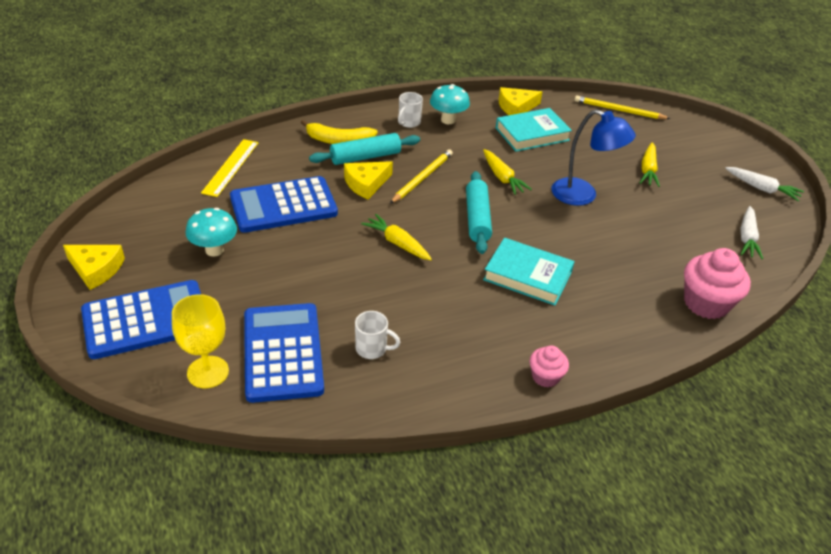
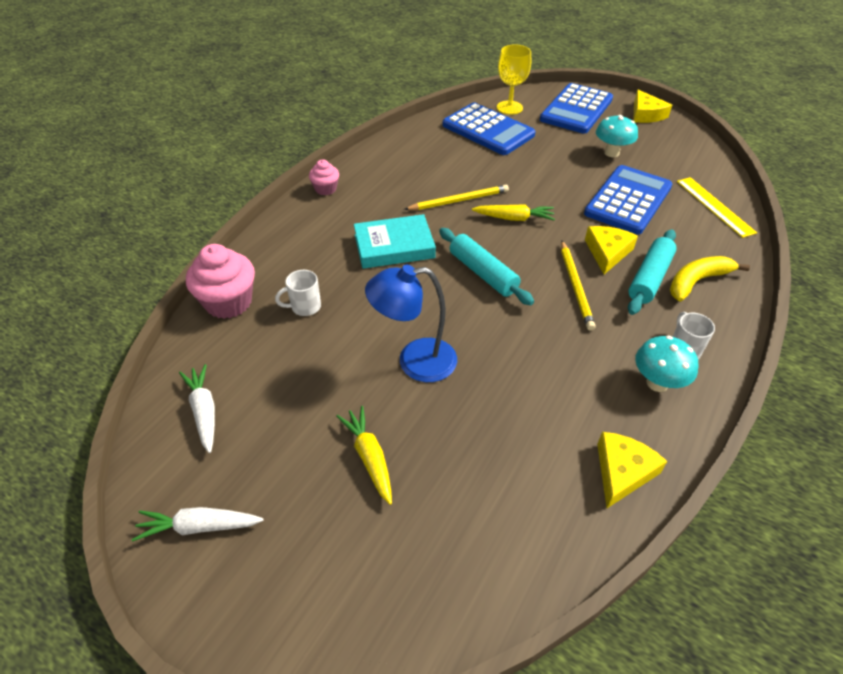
camera: 145 degrees right, 5 degrees up
(96, 269) = (646, 114): yellow cheese -> yellow cheese turned 90 degrees counterclockwise
(372, 349) = (444, 153): white mug -> white mug (305, 307)
(502, 177) = (512, 334): yellow carrot -> none
(532, 134) = (551, 427): turquoise book -> none
(619, 110) = (493, 585): yellow pencil -> yellow pencil (458, 200)

